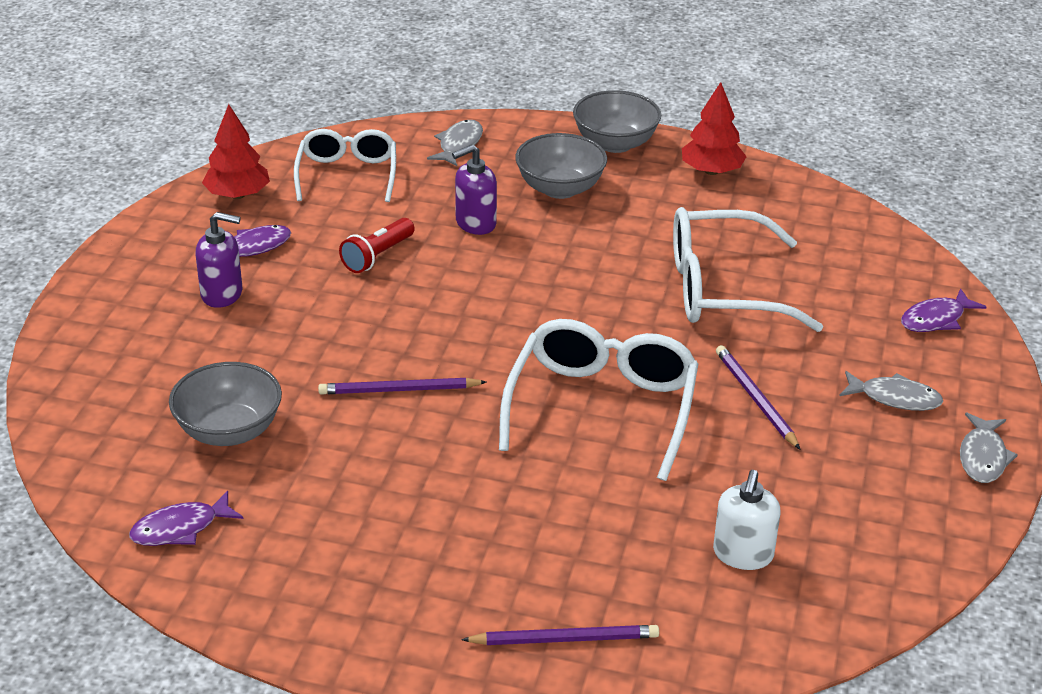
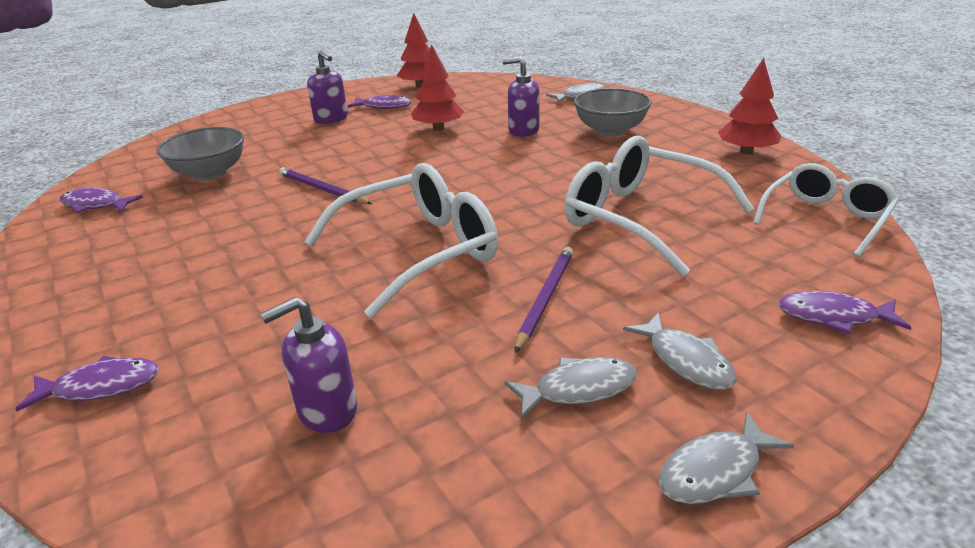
camera: 45 degrees right, 5 degrees down
(347, 175) = (491, 92): white glasses -> white glasses (825, 219)
(377, 256) = (438, 128): red flashlight -> red tree
(565, 639) = (101, 386): purple pencil -> purple fish
(615, 143) = (690, 120): grey bowl -> none
(742, 554) = (327, 410): white soap dispenser -> purple soap dispenser
(862, 452) = (578, 389): none -> grey fish

